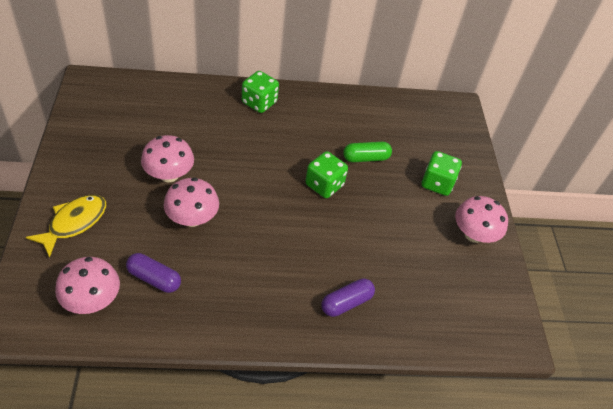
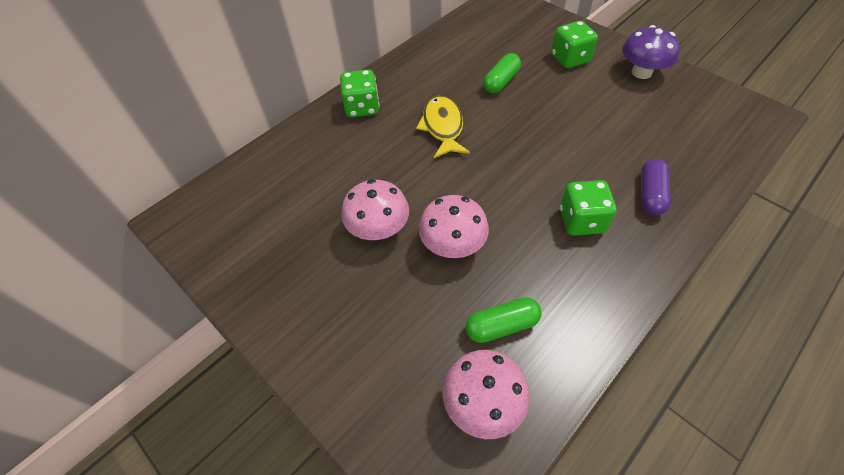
camera: 35 degrees left, 5 degrees up
(74, 223) = (360, 354): yellow fish -> yellow fish (443, 127)
(154, 278) = (502, 326): purple capsule -> green capsule
(324, 185) = (505, 126): green dice -> green dice (581, 220)
(473, 234) = (641, 72): pink mushroom -> purple mushroom

